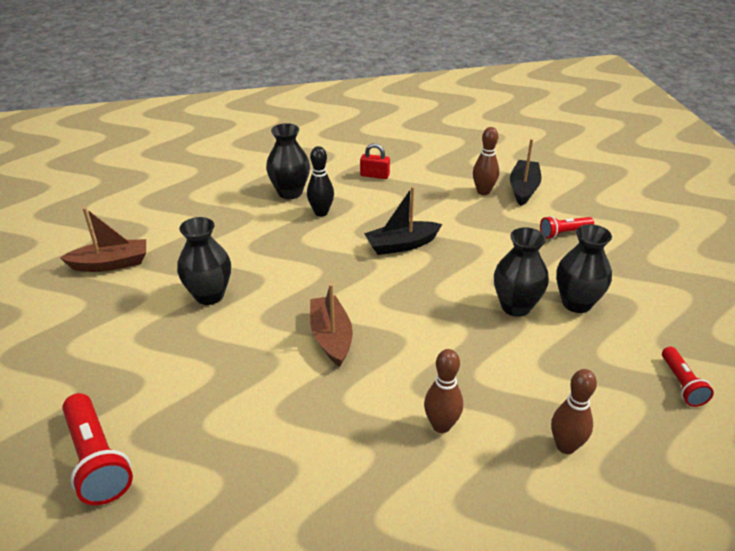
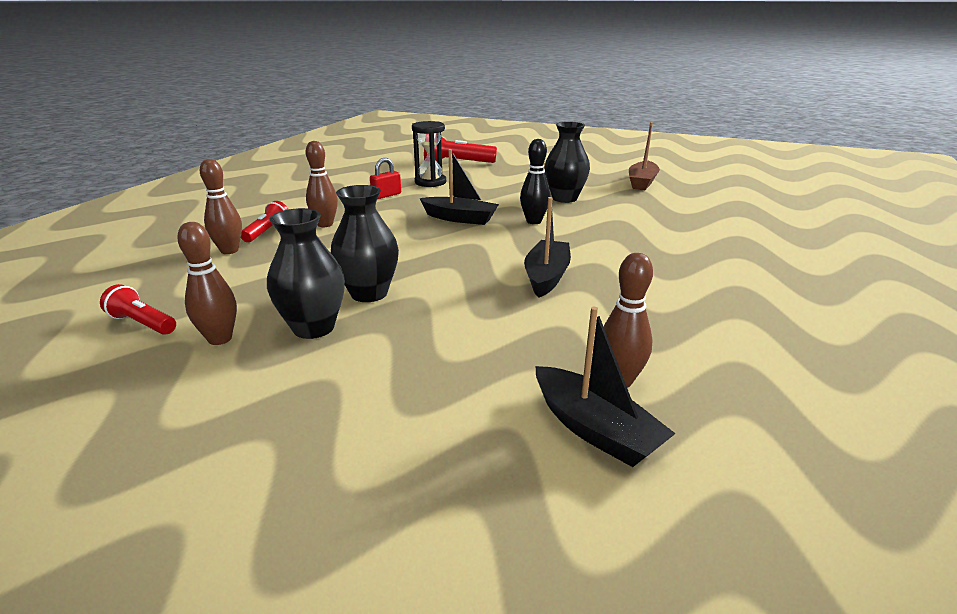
camera: 125 degrees right, 10 degrees down
(223, 431) = (430, 182): none -> black hourglass
(290, 192) = (717, 254): black vase -> none
(321, 212) = (656, 258): black bowling pin -> black bowling pin (534, 221)
(331, 337) = (460, 218): brown boat -> black boat
(374, 175) = (735, 312): red padlock -> red padlock (386, 195)
(564, 233) = (430, 396): red flashlight -> red flashlight (267, 232)
(637, 332) = (220, 339): none -> brown bowling pin

